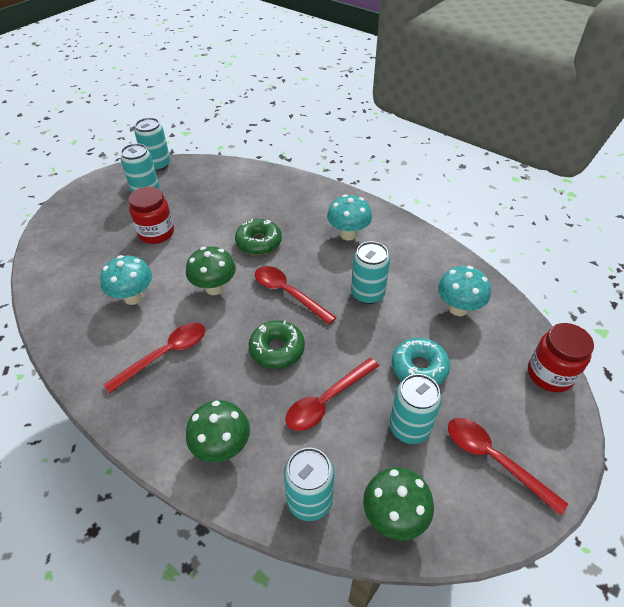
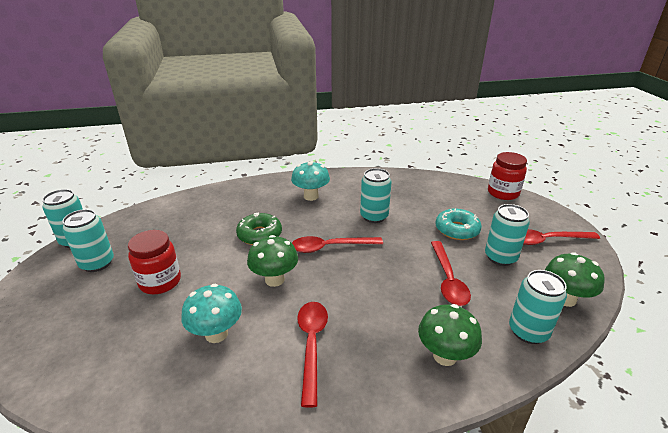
camera: 50 degrees left, 15 degrees down
(277, 349) = (377, 279): green donut -> none
(458, 308) = (425, 193): turquoise mushroom -> none

